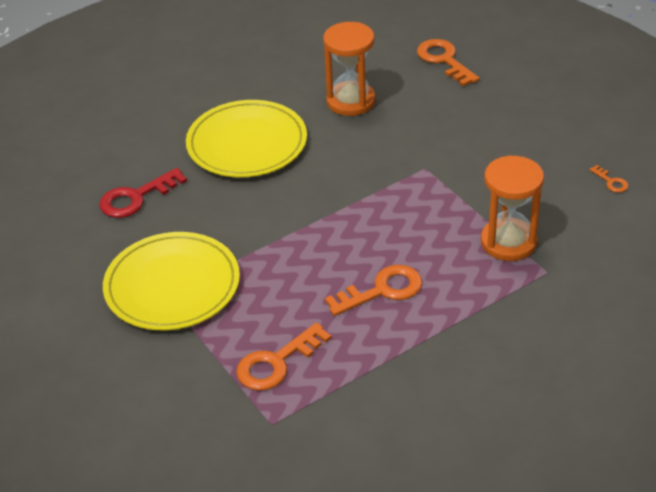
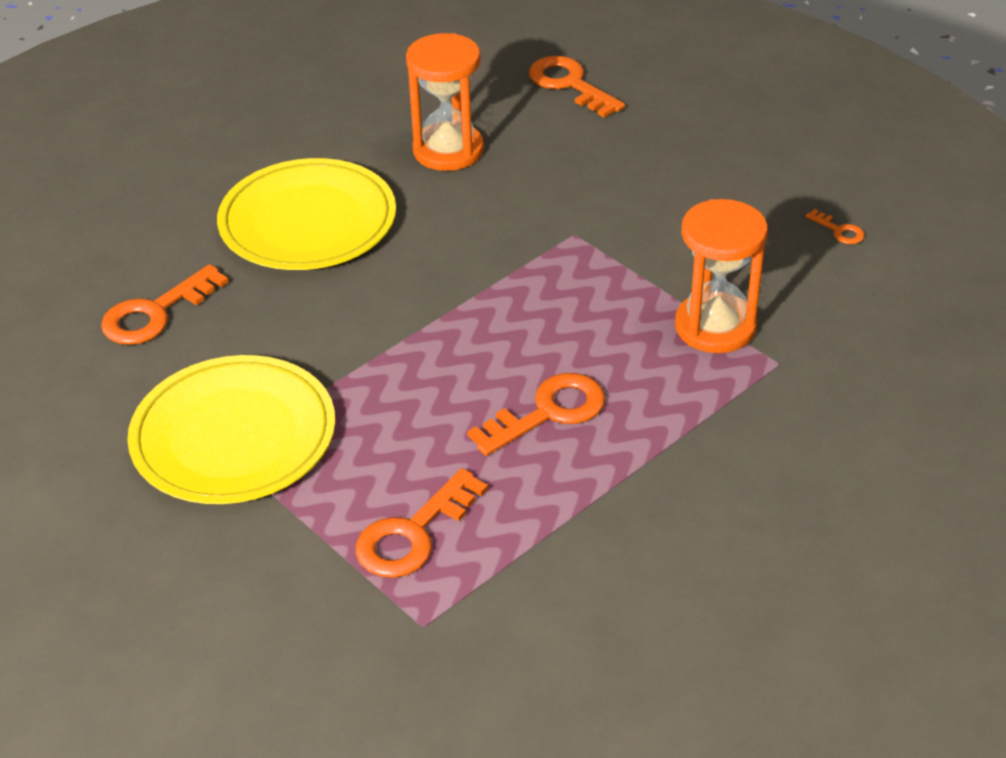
camera: 10 degrees left, 0 degrees up
(136, 197) = (156, 313): red key -> orange key

